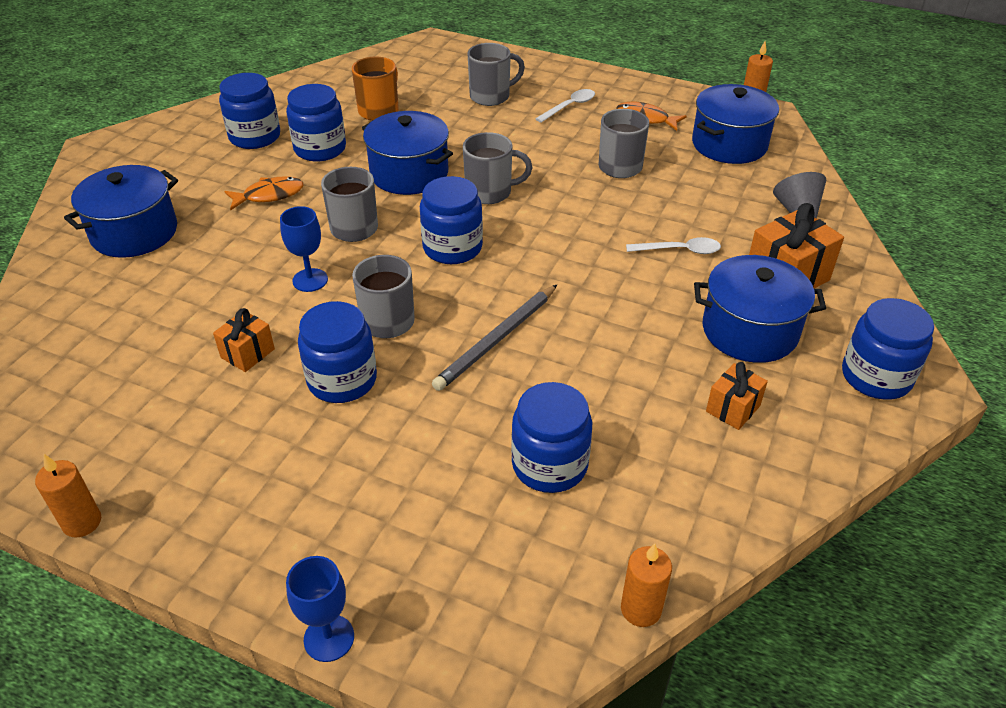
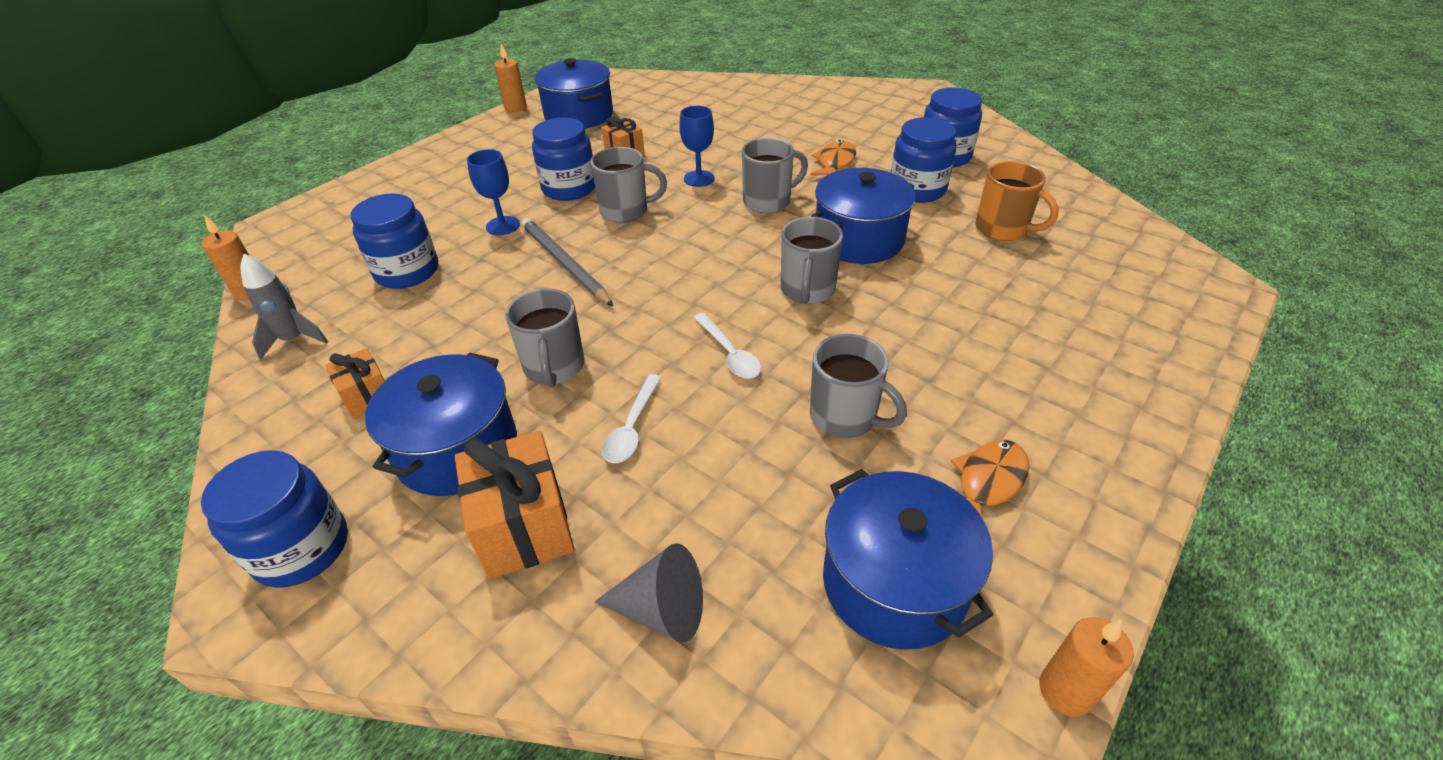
camera: 105 degrees right, 0 degrees up
(134, 232) = (796, 110): blue pot -> blue pot (579, 115)
(269, 195) = (835, 162): orange fish -> orange fish turned 150 degrees counterclockwise
(329, 638) = (364, 176): blue goblet -> blue goblet (503, 226)
(452, 248) = (713, 254): blue jar -> none
(491, 96) = (1050, 321): grey mug -> grey mug (554, 367)
(569, 106) = (1026, 397): white spoon -> white spoon (729, 354)
(695, 509) = (294, 339): none -> grey rocket

